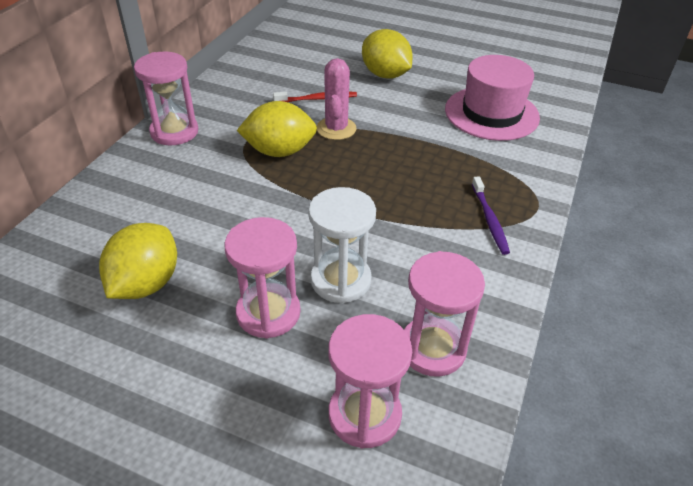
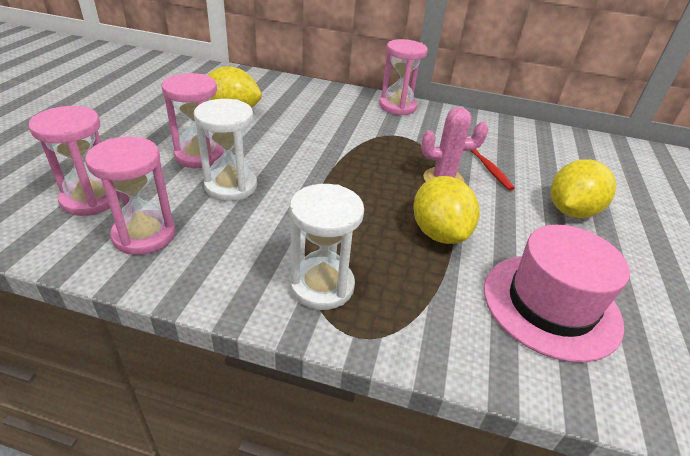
camera: 80 degrees right, 5 degrees down
(279, 151) = (392, 151): yellow lemon -> yellow lemon (439, 233)
(489, 220) = (322, 286): purple toothbrush -> white hourglass

